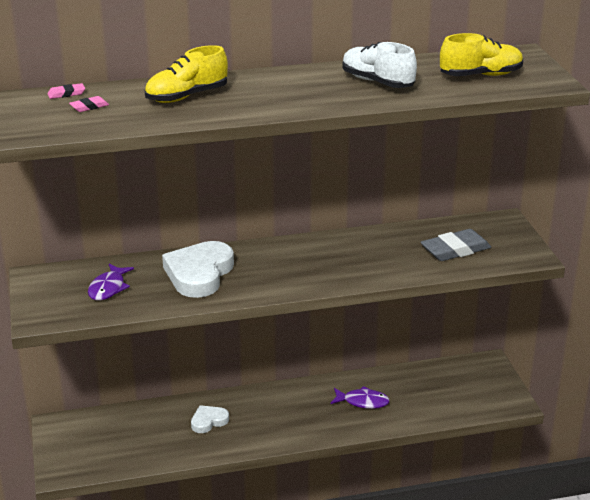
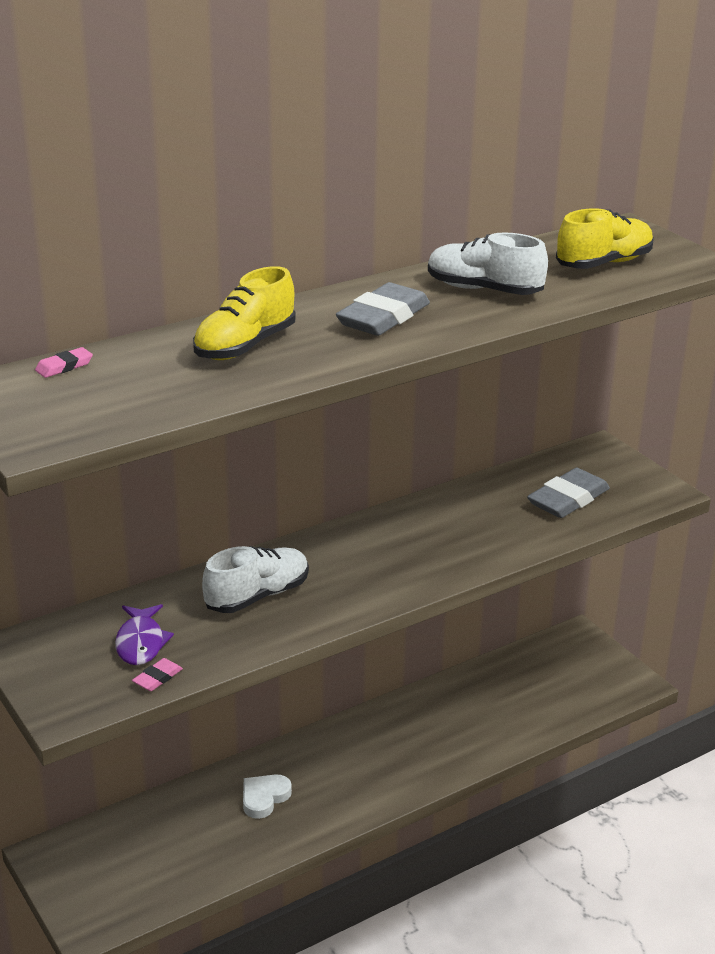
camera: 20 degrees left, 0 degrees up
(89, 107) = (115, 381): pink eraser -> pink eraser (157, 678)
(199, 274) = (257, 596): white heart -> white shoe
(292, 90) = (383, 317): none -> grey eraser
(362, 402) = (452, 723): purple fish -> none

